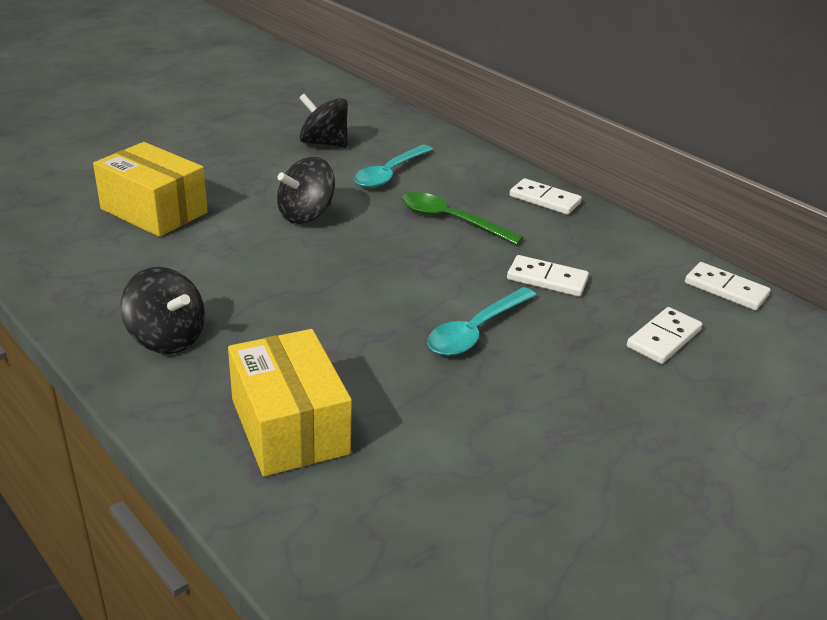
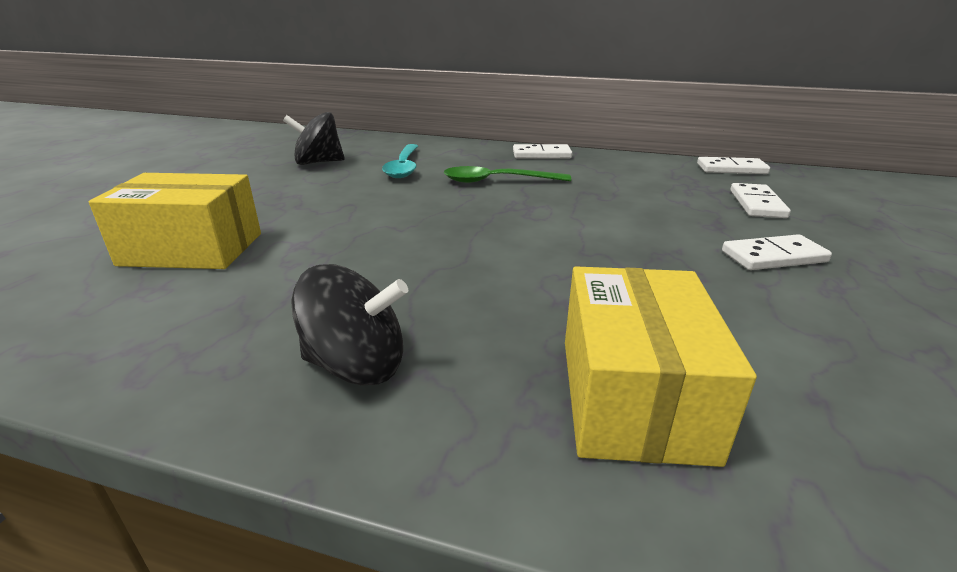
camera: 30 degrees left, 5 degrees down
(289, 426) = (632, 396): yellow box -> yellow box turned 60 degrees clockwise
(306, 215) = (369, 209): black spinning top -> none
(475, 331) = (640, 242): turquoise spoon -> none
(547, 279) = (625, 195): white domino -> white domino (773, 256)

